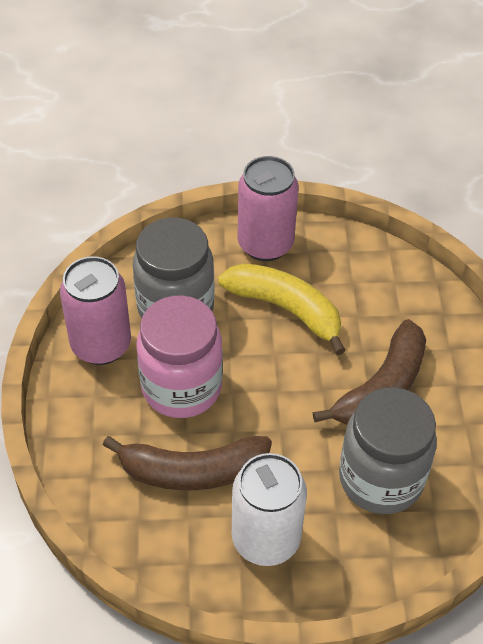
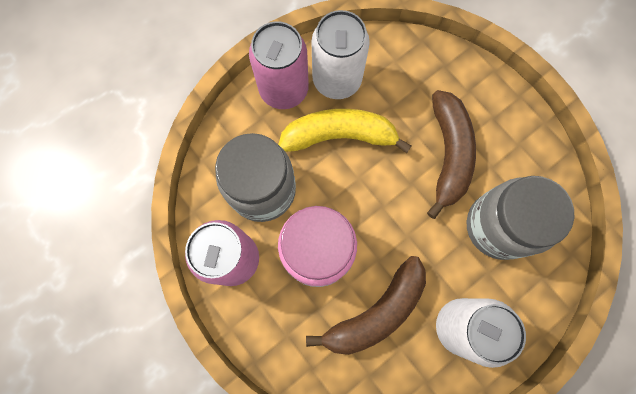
camera: 35 degrees left, 25 degrees up
(322, 265) = (337, 80): none -> white can

